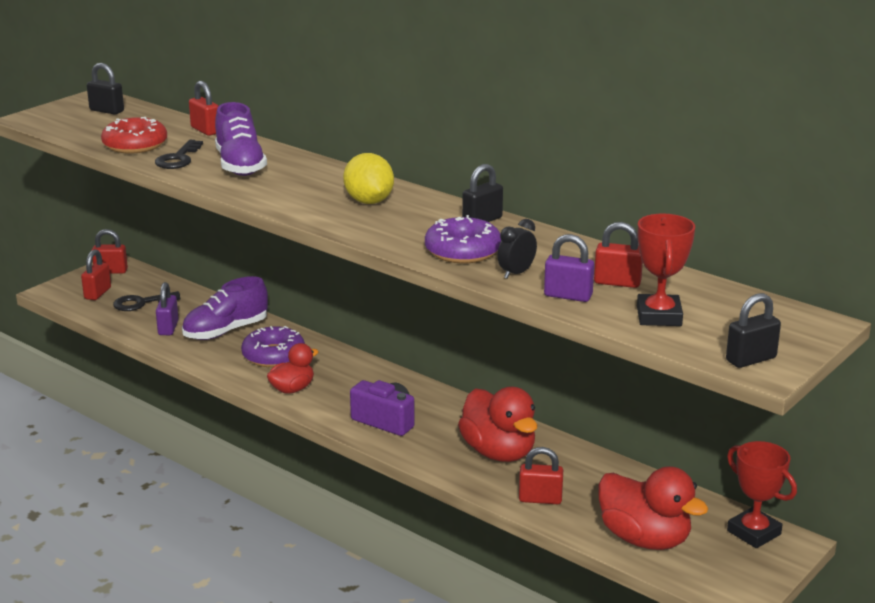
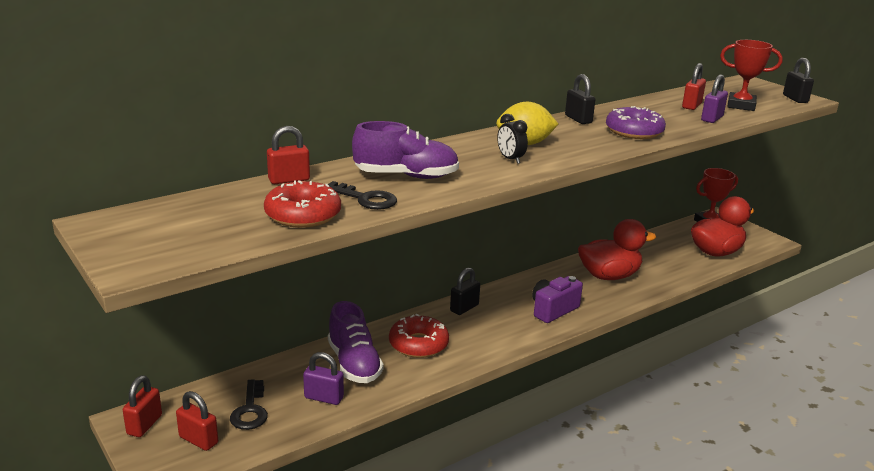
camera: 75 degrees left, 0 degrees up
(107, 111) = (162, 220): black padlock -> black padlock (464, 308)
(273, 355) = (418, 344): purple donut -> red donut
(292, 389) = (485, 343): red duck -> none
(516, 273) = (675, 124): black clock -> black clock (510, 159)
(540, 499) = (670, 273): red padlock -> none

